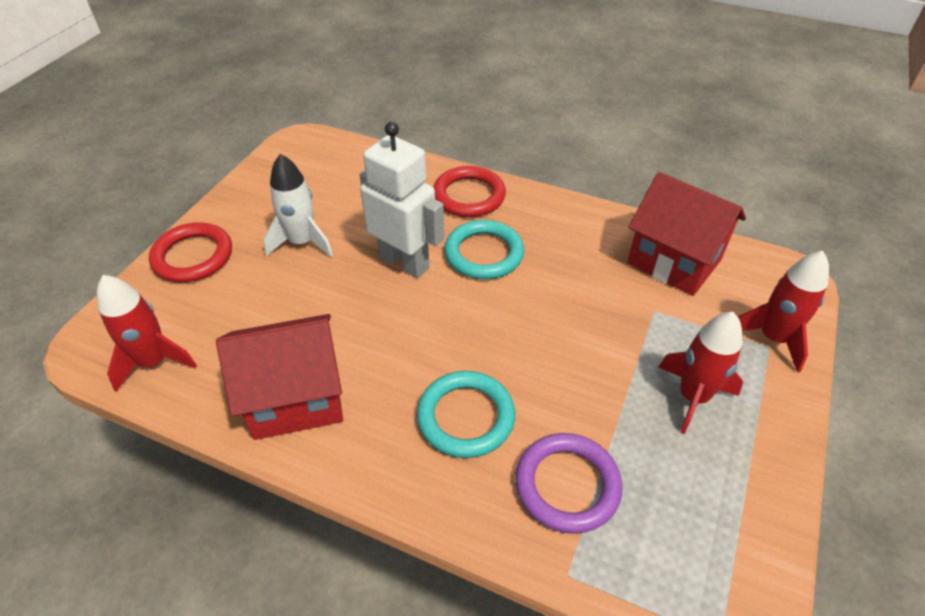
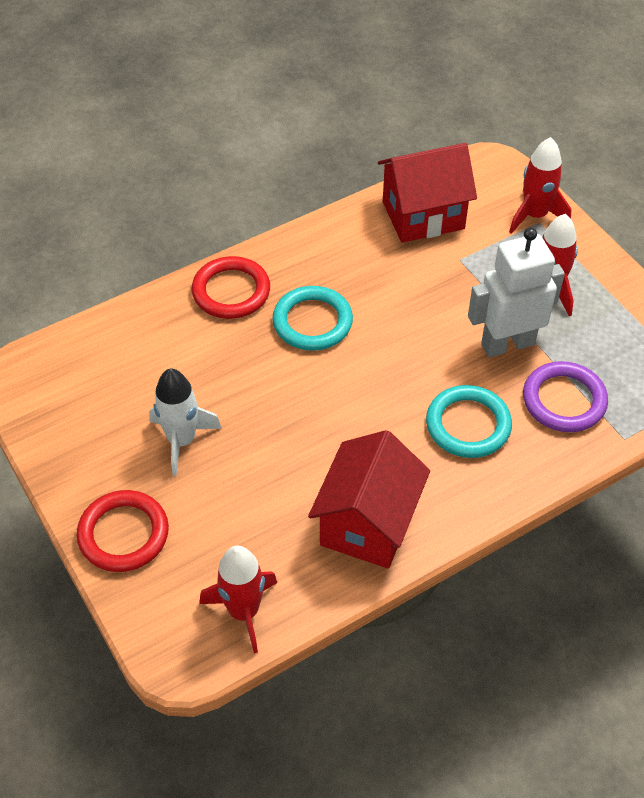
camera: 55 degrees left, 5 degrees up
(404, 262) = (275, 379): white robot -> white robot (507, 344)

